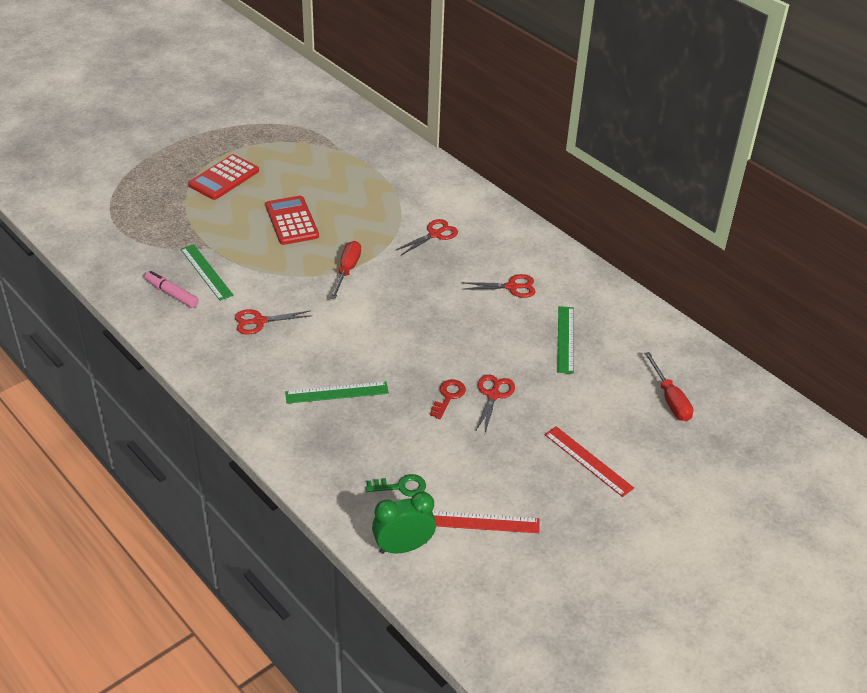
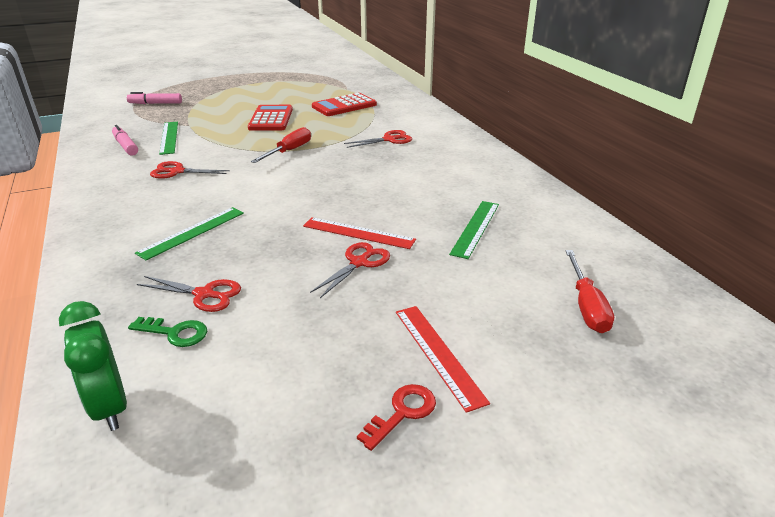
camera: 20 degrees right, 10 degrees down
(138, 215) = (155, 103): none -> pink marker
(224, 178) = (242, 93): red calculator -> red calculator (344, 106)
(337, 393) = (192, 232): green ruler -> green ruler turned 60 degrees counterclockwise
(403, 547) = (110, 407): green clock -> green clock turned 120 degrees counterclockwise
(448, 396) = (307, 255): red key -> red key (402, 413)
(483, 522) = (241, 400): red ruler -> red ruler (358, 233)
(512, 287) = (440, 181): red scissors -> red scissors (204, 294)

